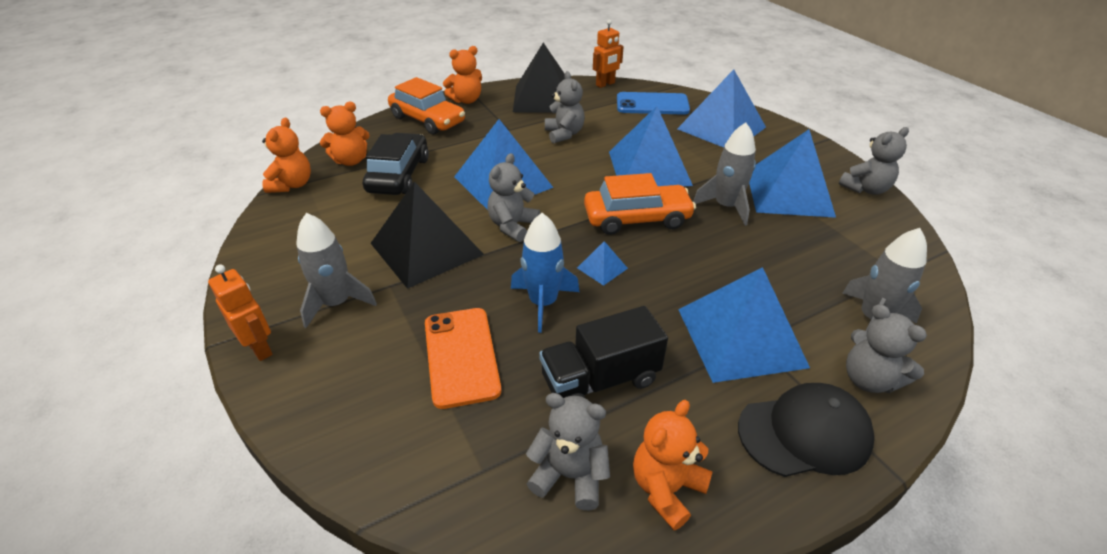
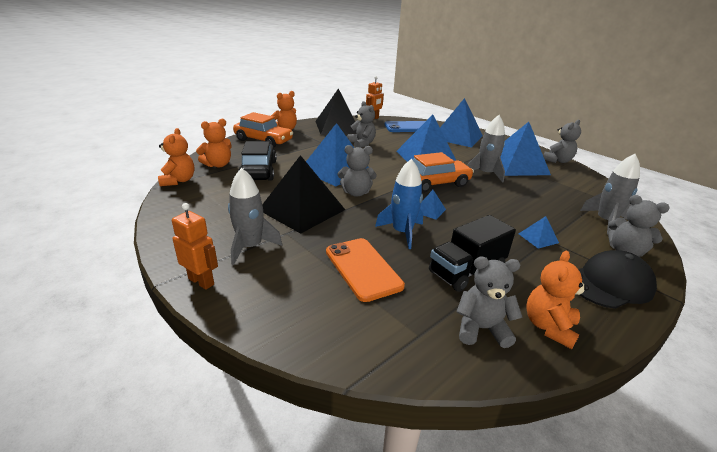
camera: 15 degrees left, 10 degrees down
(512, 226) = (356, 193): grey teddy bear -> grey teddy bear turned 105 degrees counterclockwise
(741, 337) = (538, 238): blue pyramid -> blue pyramid, size x0.42

